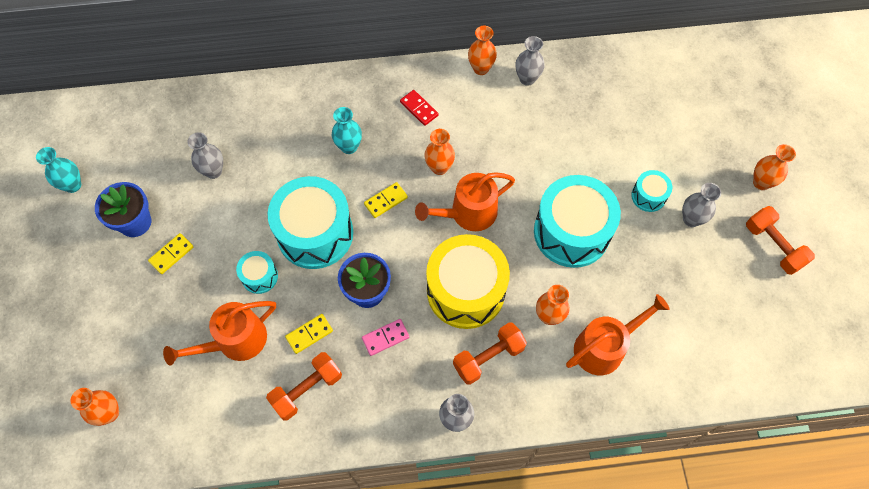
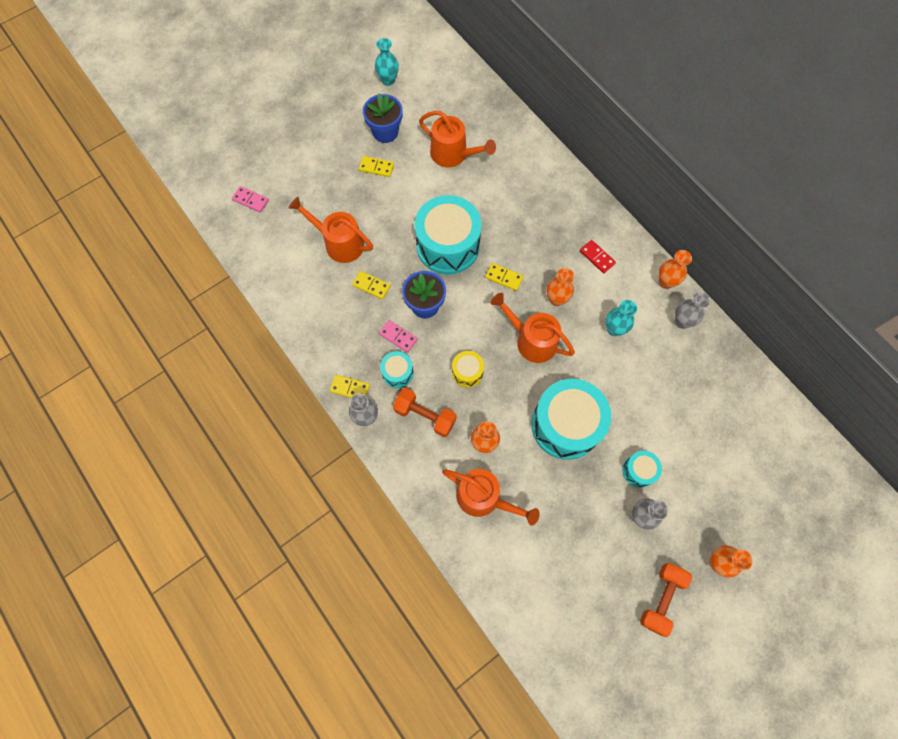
camera: 60 degrees right, 5 degrees up
(109, 413) = (251, 200): orange vase -> pink domino
(213, 171) = (453, 154): grey vase -> orange watering can
(259, 276) = (394, 230): turquoise drum -> turquoise drum (397, 373)
(307, 389) = (331, 307): orange dumbbell -> none
(349, 147) = (531, 228): turquoise vase -> turquoise vase (614, 329)
(413, 419) = (350, 388): none -> yellow domino
(419, 109) = (597, 257): red domino -> red domino turned 60 degrees counterclockwise
(466, 291) = (467, 372): yellow drum -> yellow drum, size x0.46

